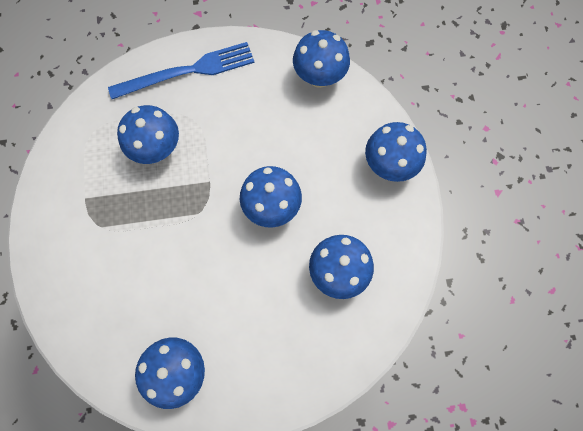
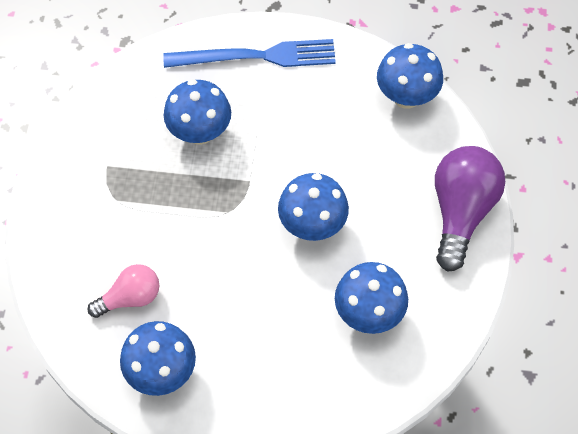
camera: 15 degrees right, 10 degrees down
(134, 312) = (130, 298): none -> pink light bulb
(389, 165) = (461, 212): blue mushroom -> purple light bulb

